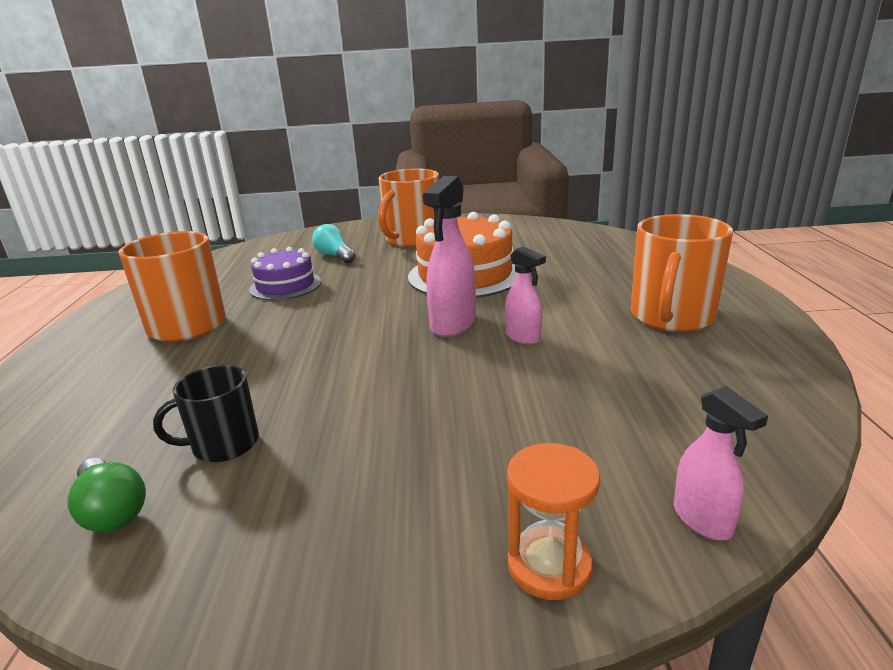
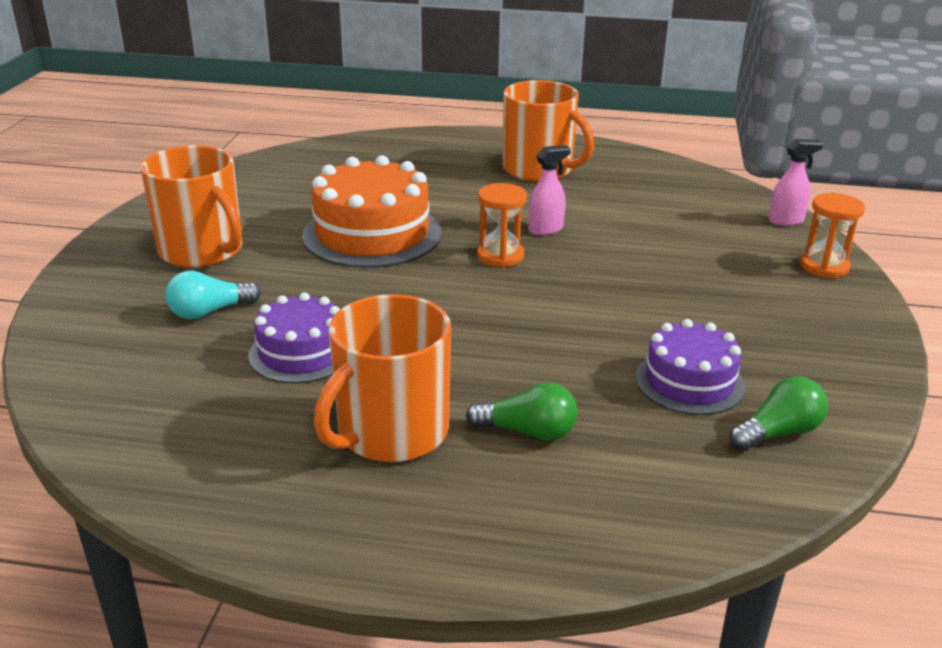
camera: 80 degrees left, 5 degrees up
(168, 371) = (528, 432): none -> green light bulb
(223, 444) = (689, 382): black mug -> purple cake
(453, 324) = (500, 256): pink spray bottle -> orange hourglass

